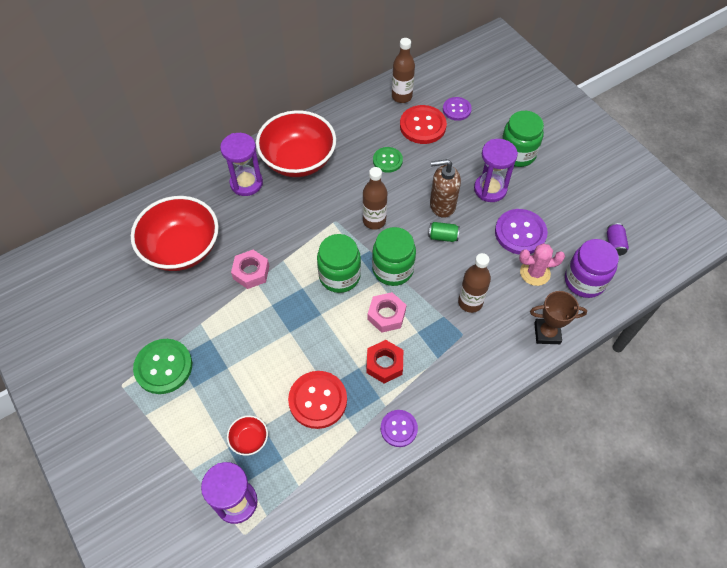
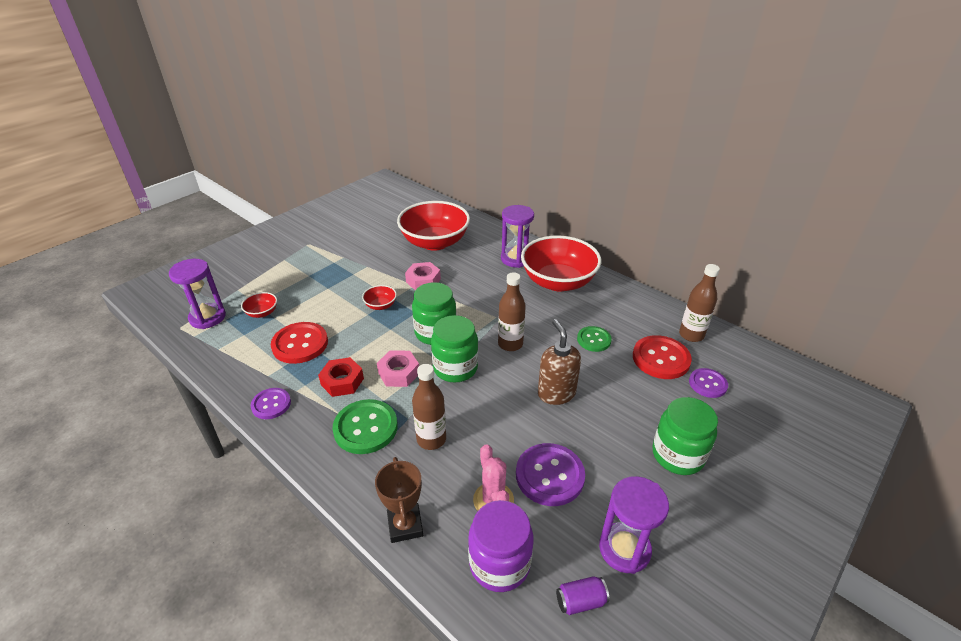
camera: 75 degrees right, 20 degrees down
(163, 367) = (325, 258): green button -> green button (365, 428)
(279, 318) = (380, 305): none -> red bowl
(443, 236) = (513, 401): green can -> none
(490, 189) = (603, 434): purple hourglass -> purple hourglass (624, 549)

